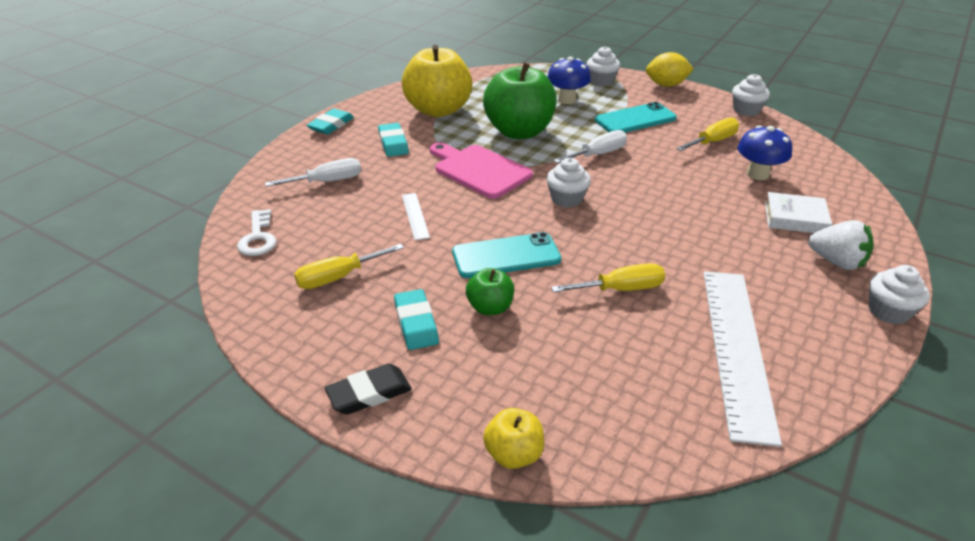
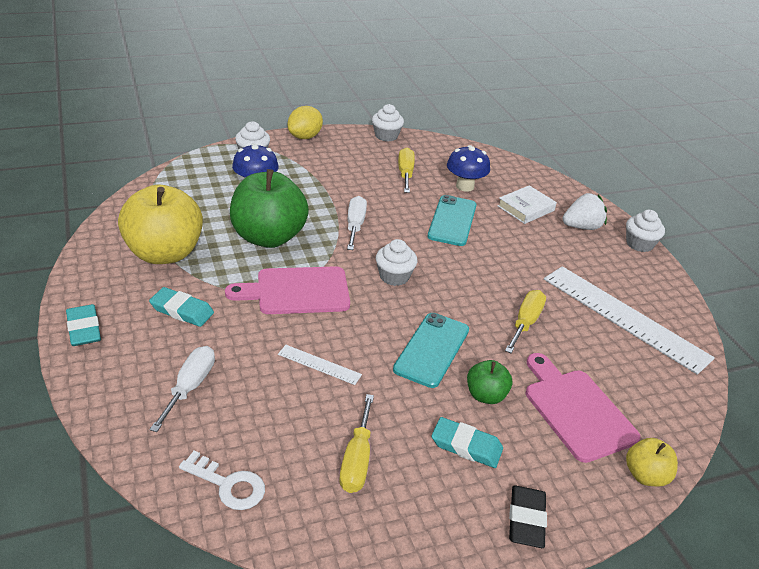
camera: 55 degrees left, 0 degrees up
(545, 370) = (576, 410): none -> pink cutting board
(635, 119) = (331, 180): turquoise phone -> turquoise phone (452, 221)

